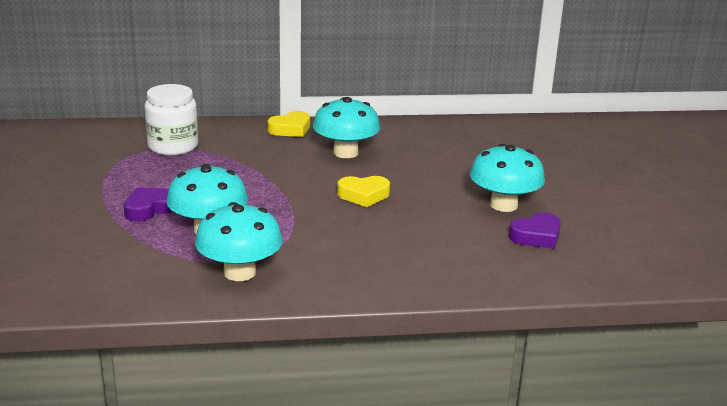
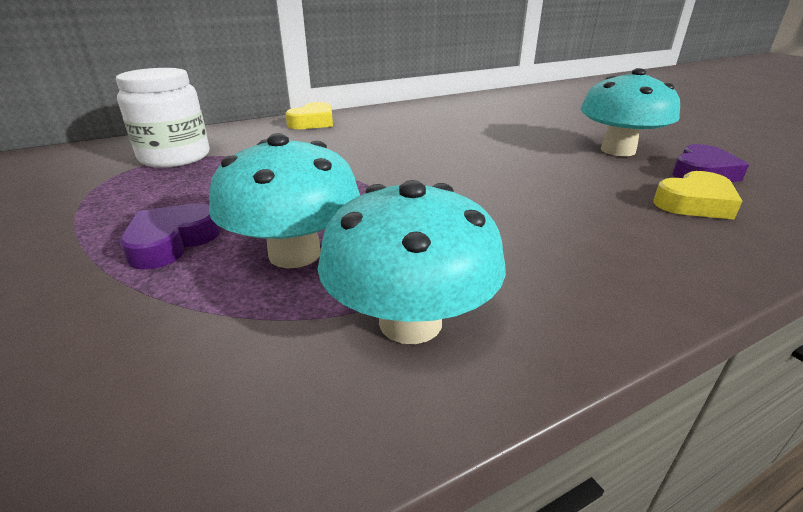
camera: 20 degrees left, 5 degrees up
(345, 153) = (394, 132): turquoise mushroom -> none
(363, 195) = (464, 167): yellow heart -> yellow heart (694, 203)

